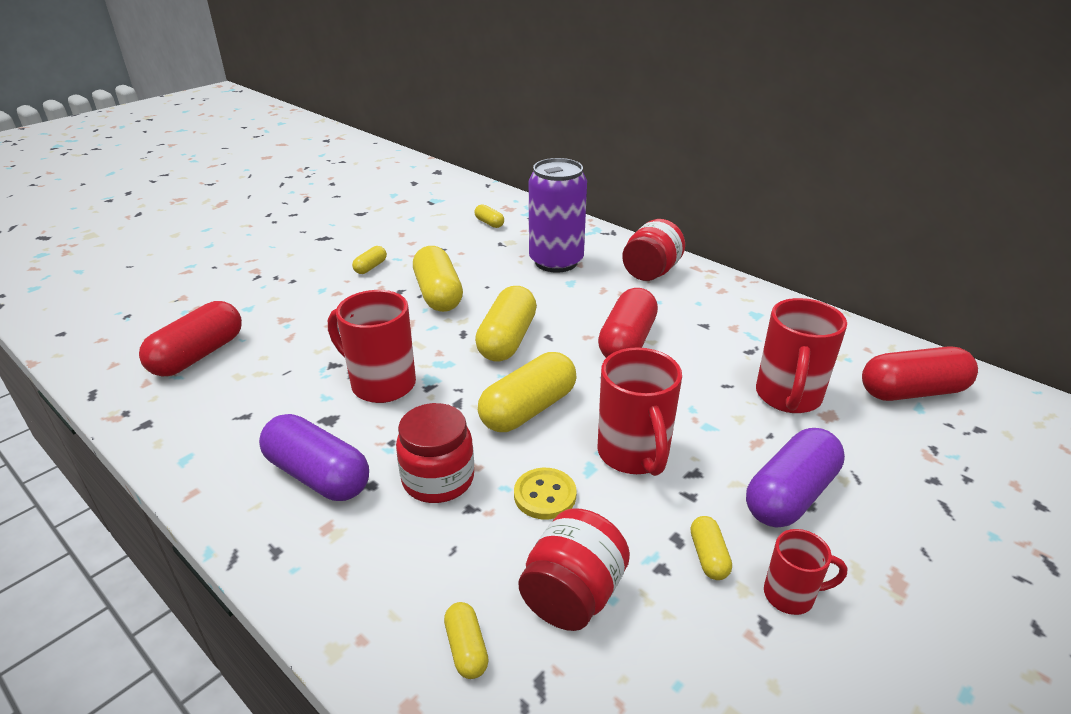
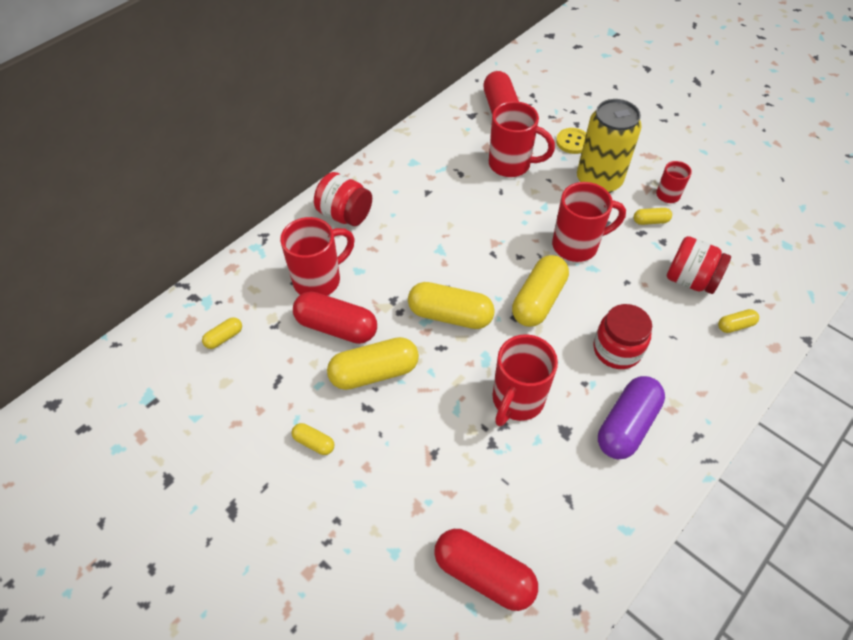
camera: 90 degrees left, 20 degrees up
(528, 409) = (538, 300): yellow capsule -> yellow capsule turned 75 degrees clockwise
(545, 495) = (620, 291): yellow button -> yellow button (572, 142)
(556, 261) = (319, 280): purple can -> red mug
(627, 341) = (451, 238): red capsule -> red capsule (336, 327)
(790, 495) = (598, 181): purple capsule -> yellow can

